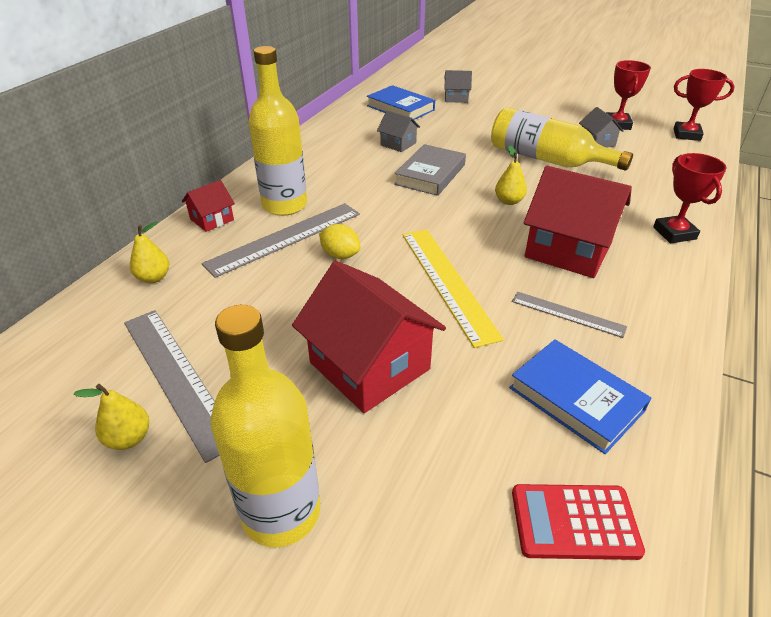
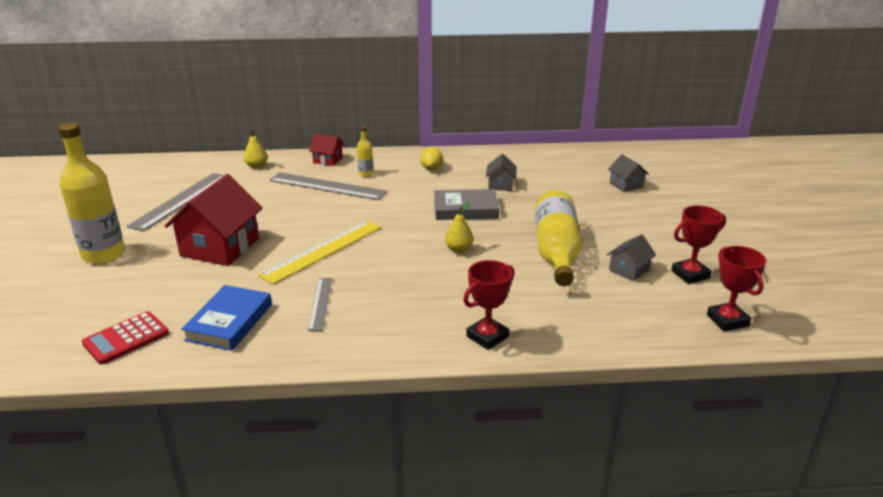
camera: 60 degrees right, 10 degrees down
(129, 438) = (134, 205): yellow pear -> none
(285, 205) = (366, 174): yellow bottle -> yellow bottle, size x0.45
(340, 255) = (323, 208): yellow lemon -> yellow lemon (431, 168)
(400, 108) = (568, 169): blue book -> none
(568, 250) = (408, 289): red house -> none
(574, 522) = (126, 338): red calculator -> red calculator turned 105 degrees counterclockwise

